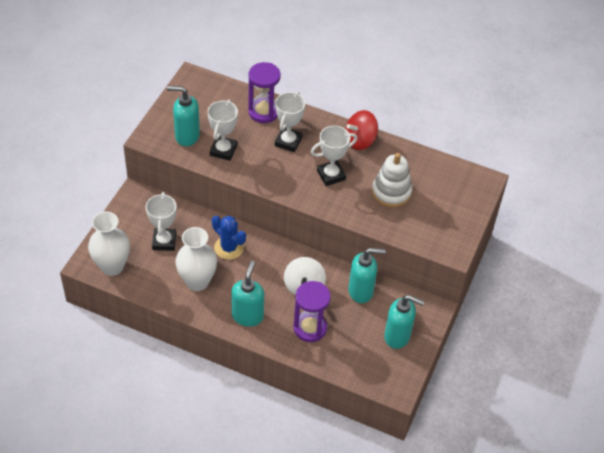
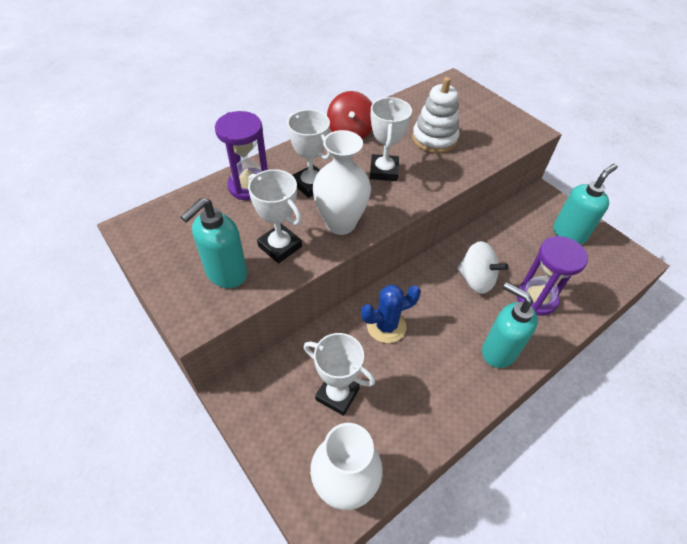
camera: 60 degrees left, 0 degrees up
(197, 281) = (422, 383): white vase -> white vase (340, 223)
(361, 291) = (502, 236): turquoise soap dispenser -> none

